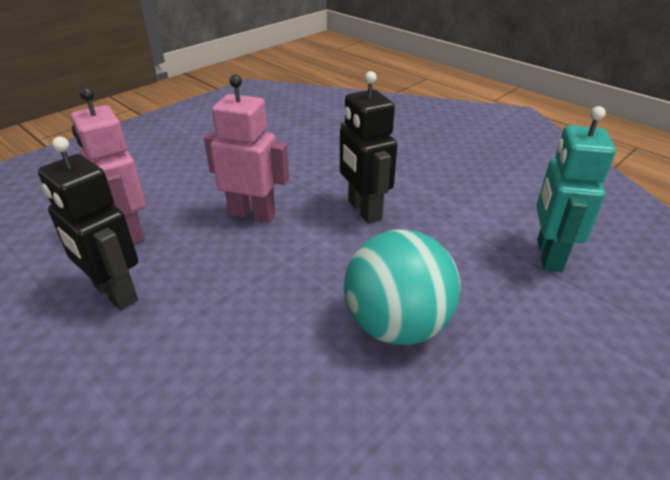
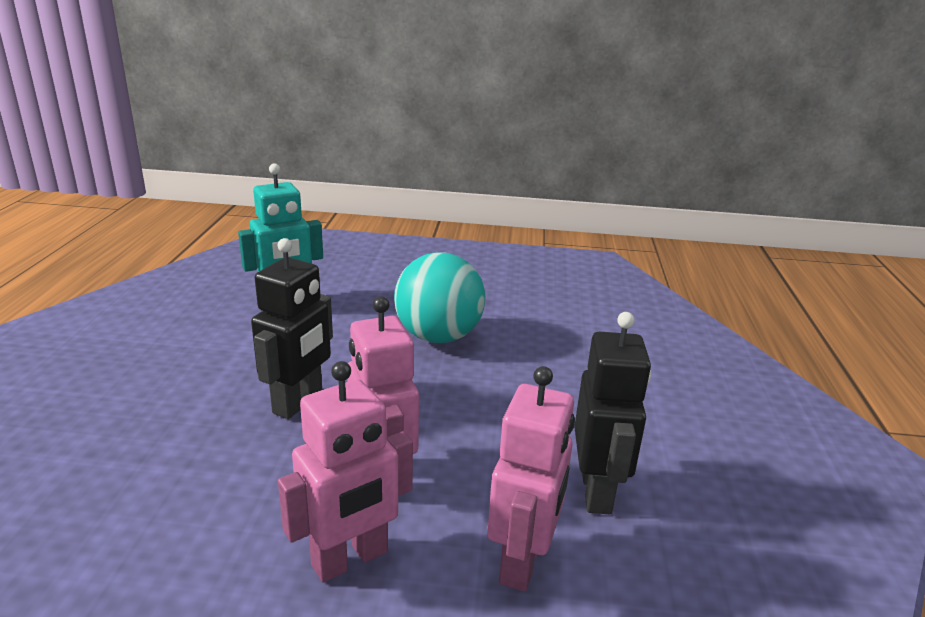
camera: 130 degrees left, 10 degrees down
(212, 184) = (350, 559): none -> pink robot

